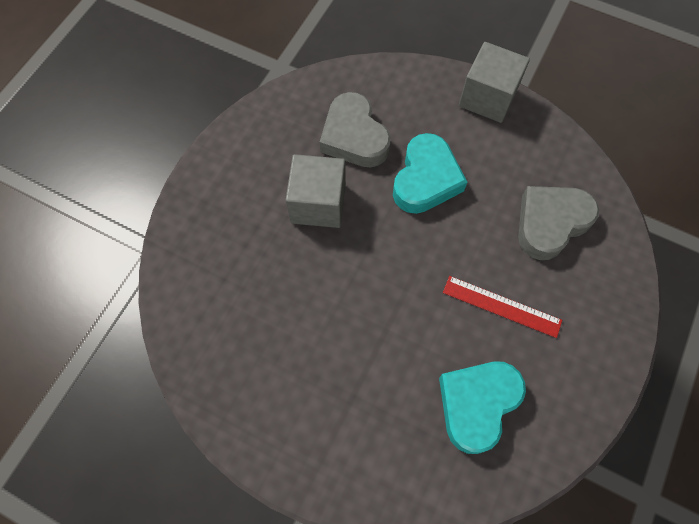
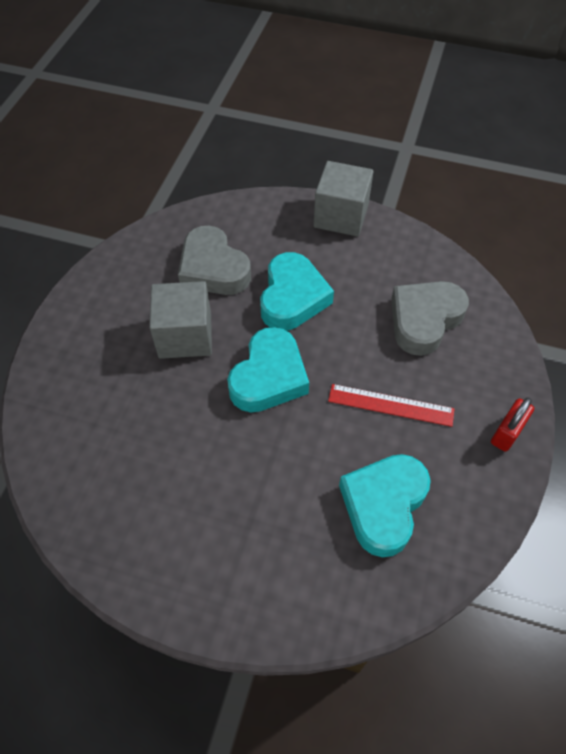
camera: 10 degrees left, 10 degrees down
(391, 258) = (269, 377): none -> turquoise heart
(608, 353) = (507, 433): none -> red padlock

